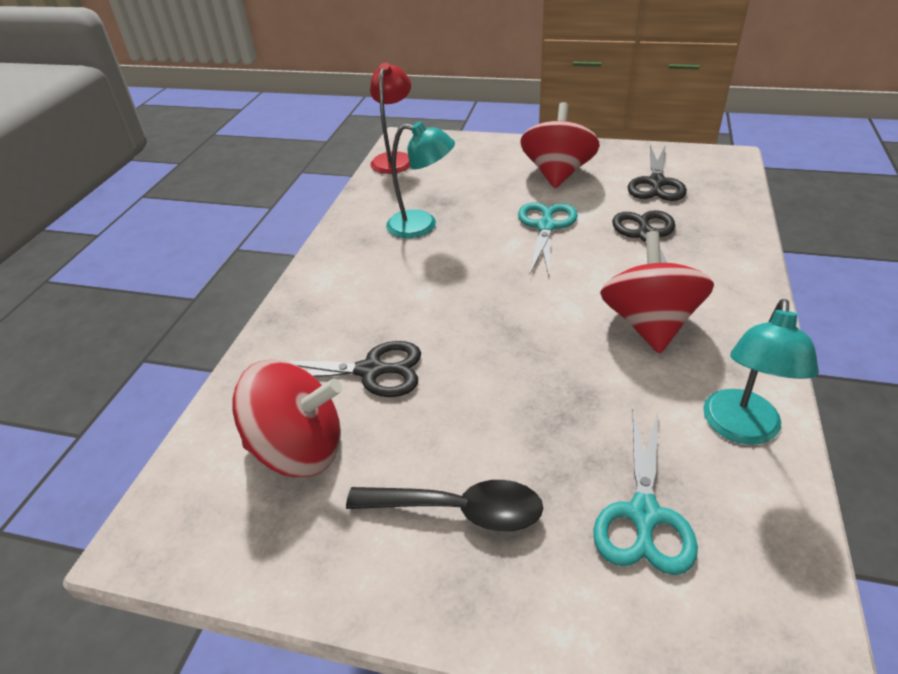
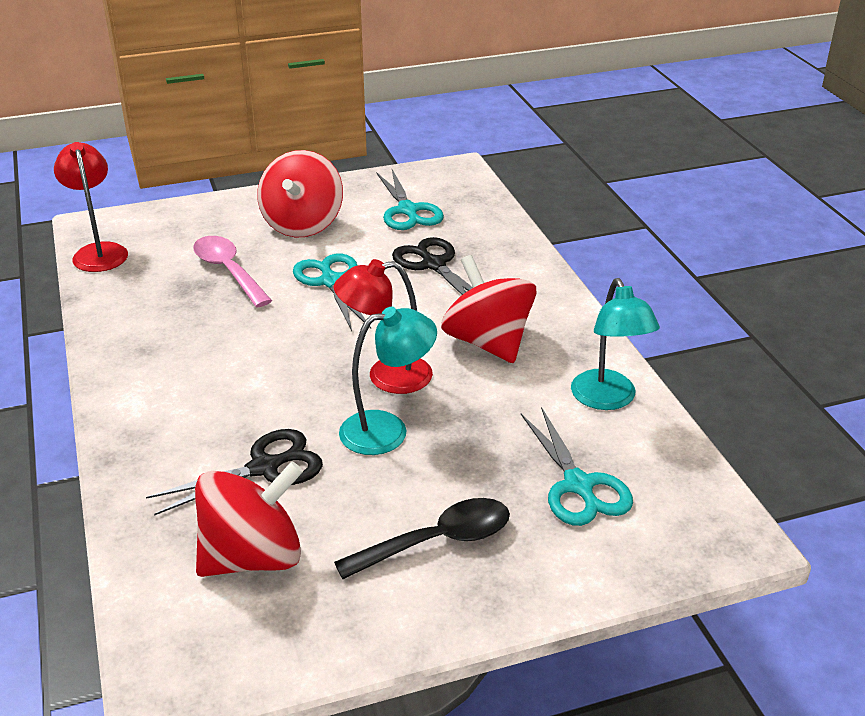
camera: 35 degrees left, 5 degrees down
(422, 225) = (198, 316): turquoise lamp -> turquoise lamp (387, 430)
(472, 196) = (228, 271): none -> pink spoon
(531, 325) = (386, 376): none -> red lamp
(557, 174) = (302, 224): red spinning top -> red spinning top turned 150 degrees counterclockwise
(656, 183) = (408, 210): black scissors -> turquoise scissors

